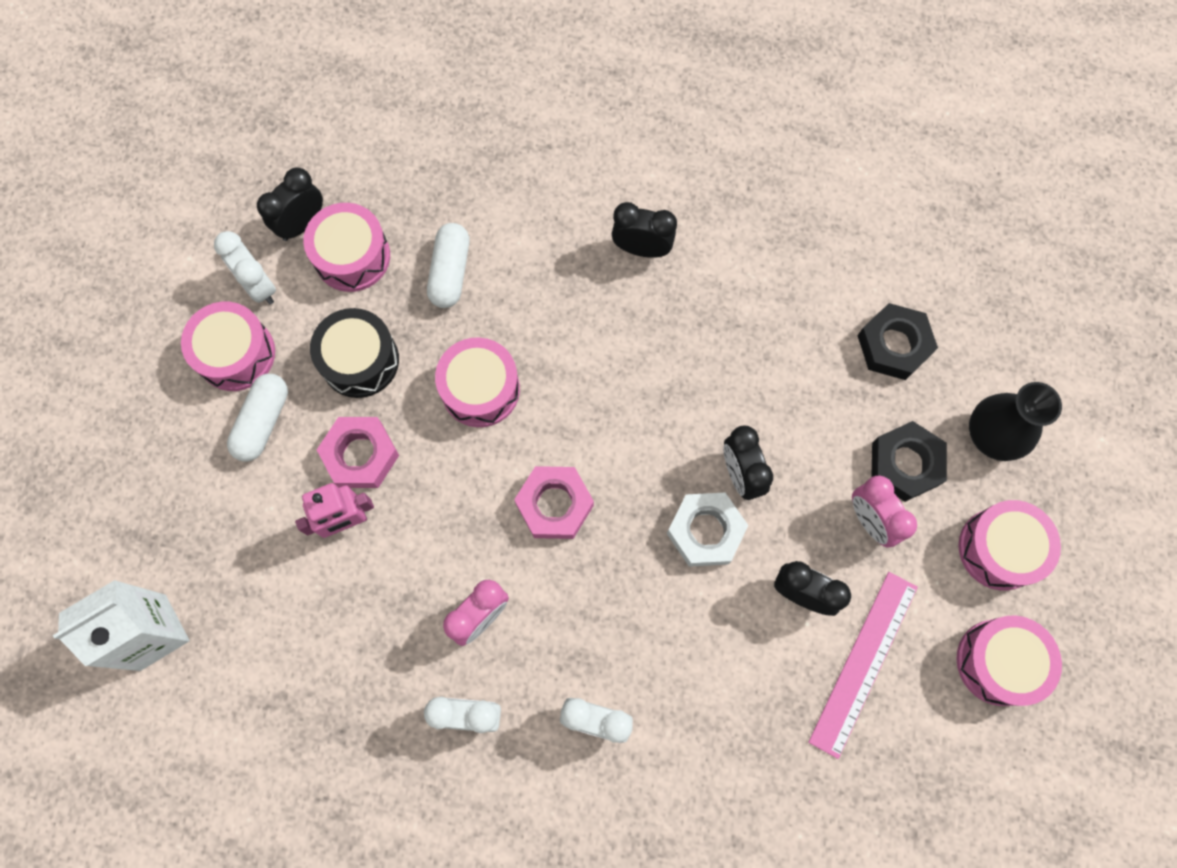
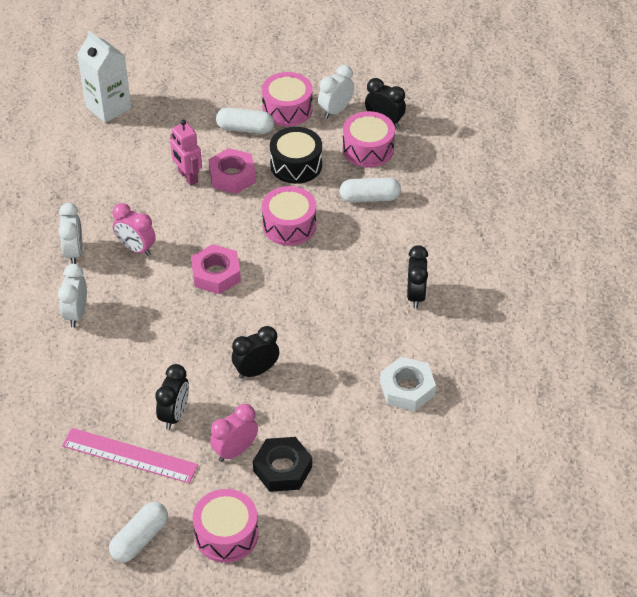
camera: 80 degrees right, 25 degrees down
(705, 531) = (211, 356): white nut -> white nut (407, 388)
(893, 345) = (377, 454): black nut -> none
(992, 435) = (317, 524): black vase -> none
(998, 662) = (140, 539): pink drum -> white capsule

